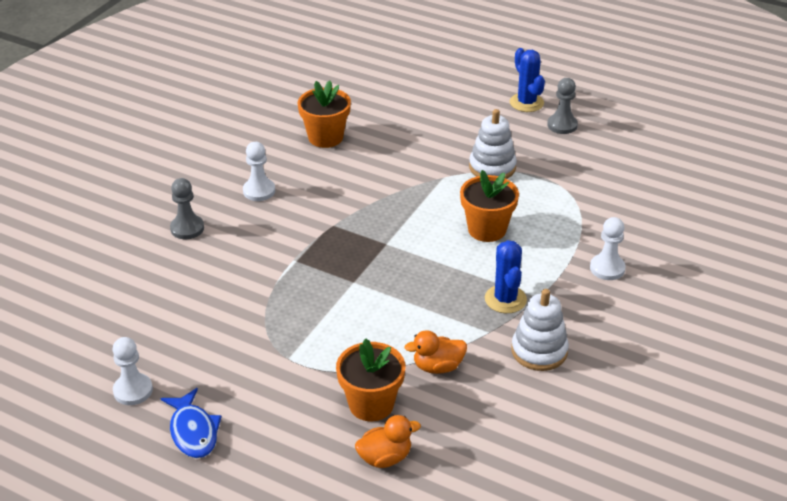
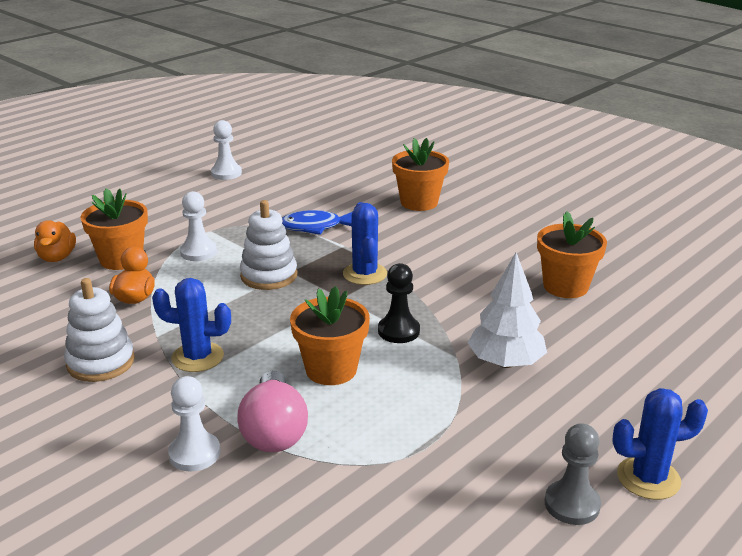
camera: 105 degrees right, 10 degrees down
(187, 228) = (419, 202): grey pawn -> orange flower pot
(193, 431) = (164, 190): blue fish -> blue fish (315, 227)
(259, 191) = (467, 239): white pawn -> white pawn (198, 252)
(342, 238) = (365, 274): none -> blue cactus
(423, 207) = (398, 331): none -> black pawn
(440, 156) = (505, 363): none -> white tree
(492, 167) = (467, 402): white stacking toy -> white stacking toy (269, 276)
(566, 240) = (274, 431): none -> pink light bulb

